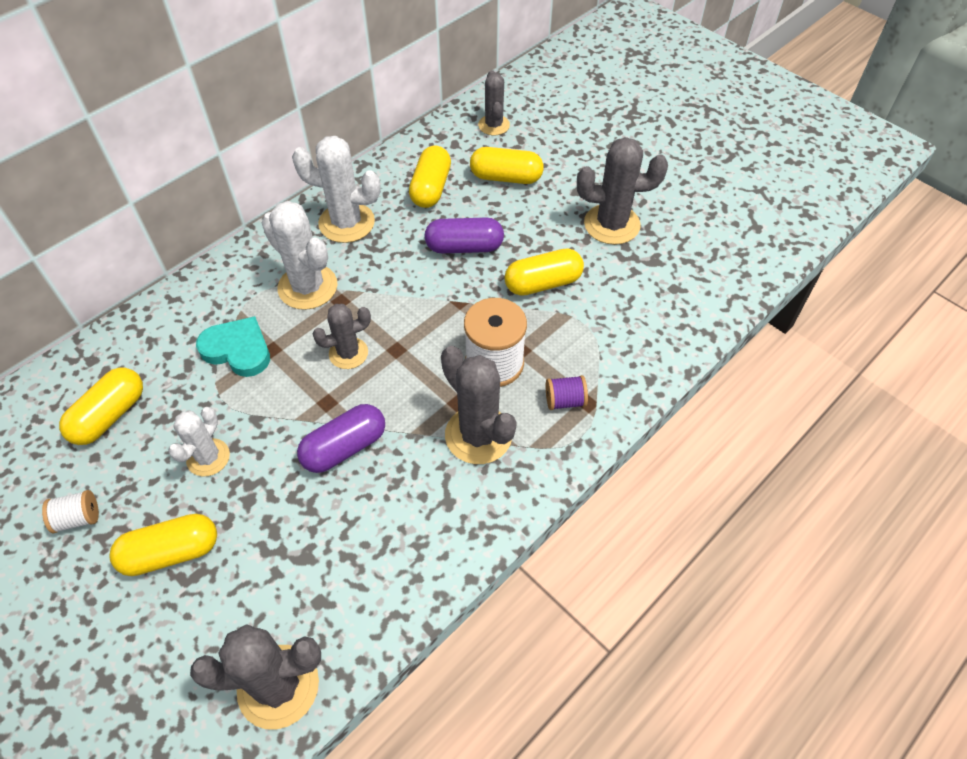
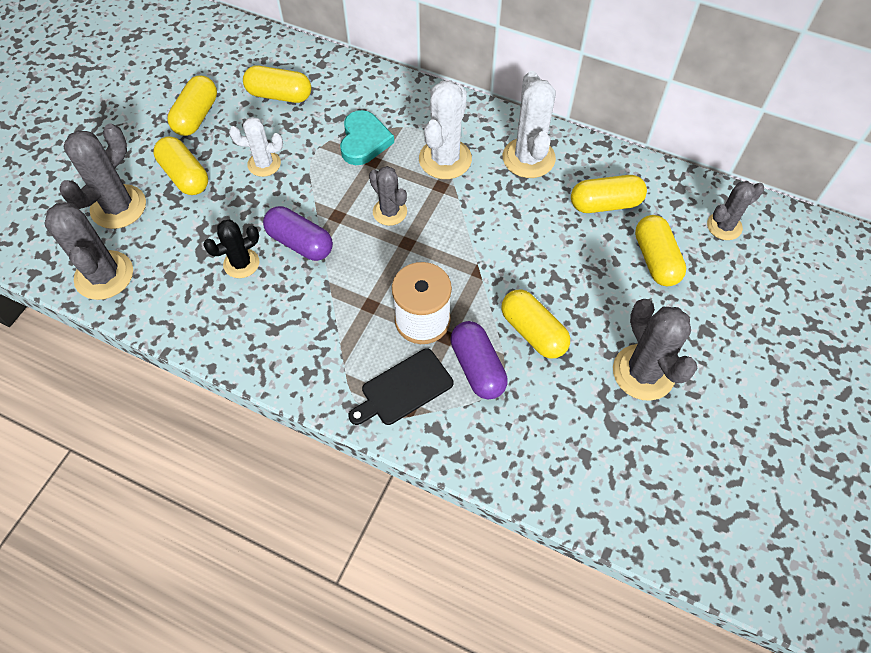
camera: 70 degrees right, 5 degrees up
(78, 518) = (196, 116): white spool -> yellow capsule
(342, 515) = (241, 263): none -> black cactus
(464, 247) = (546, 254): purple capsule -> purple capsule (477, 367)
(478, 435) = (343, 331): grey cactus -> grey cactus (118, 207)
(565, 401) = (403, 388): purple spool -> black cutting board

